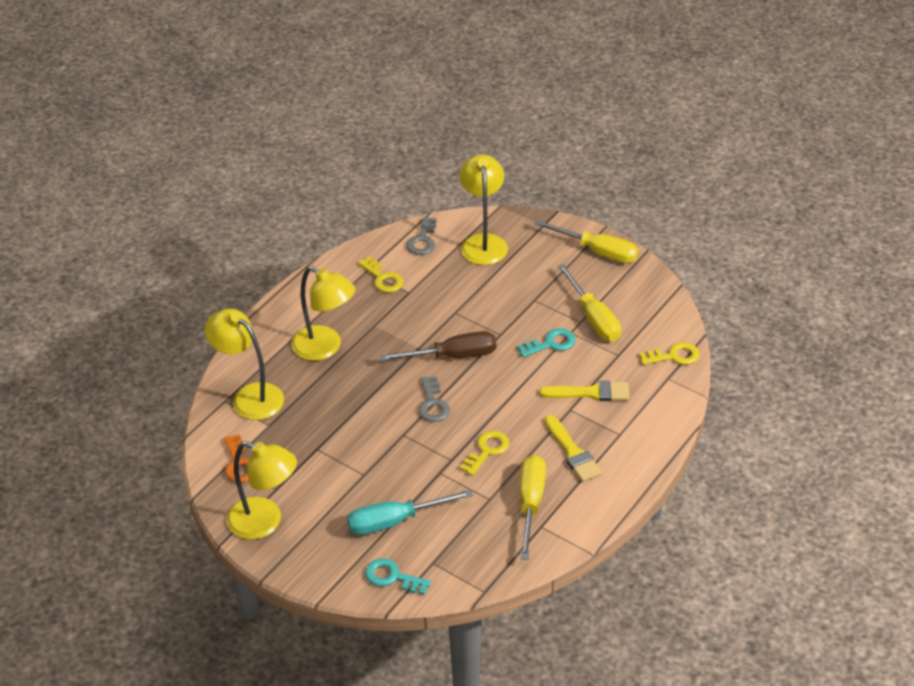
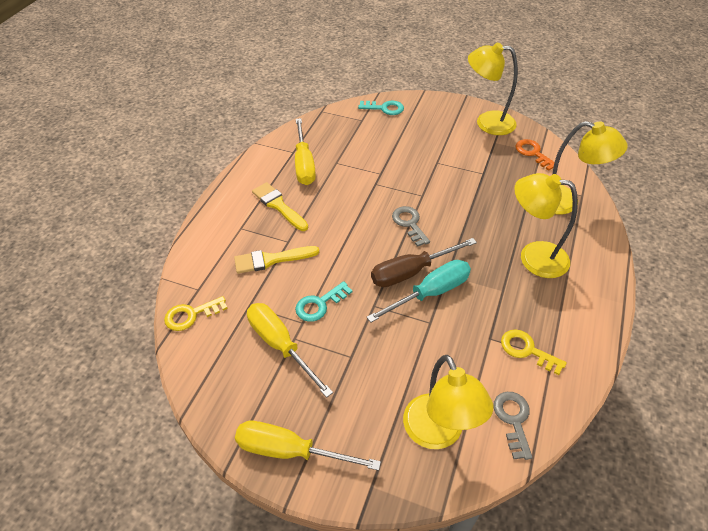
camera: 165 degrees right, 5 degrees up
(395, 521) = (398, 137): turquoise screwdriver -> turquoise screwdriver (430, 293)
(487, 451) = (349, 194): yellow key -> none

